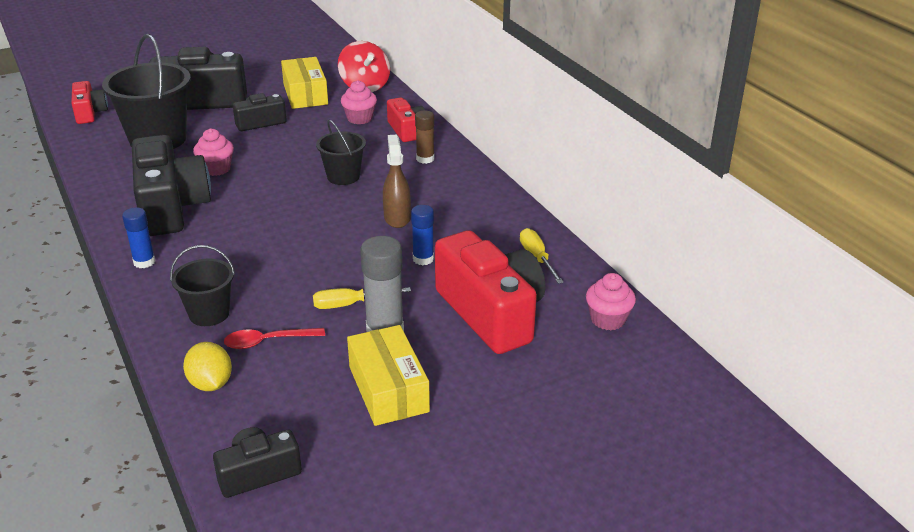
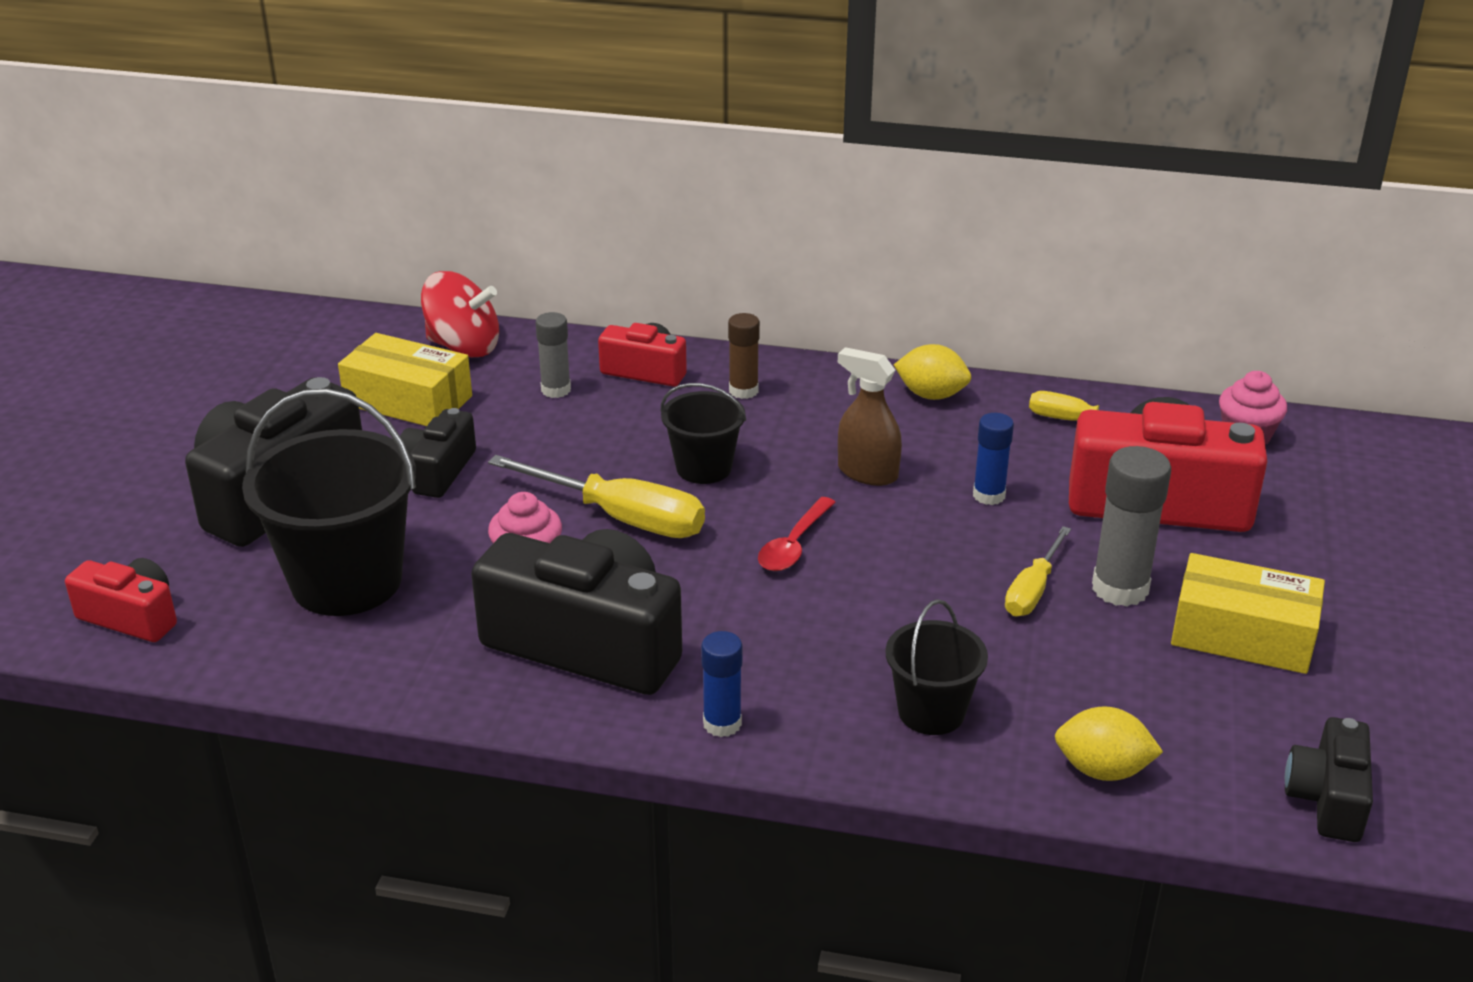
camera: 50 degrees left, 0 degrees up
(268, 341) = (1051, 687): red spoon -> red spoon (794, 545)
(276, 174) = (621, 517): none -> yellow screwdriver
(359, 118) = (556, 390): pink cupcake -> grey glue stick
(497, 207) = (931, 395): none -> yellow lemon

